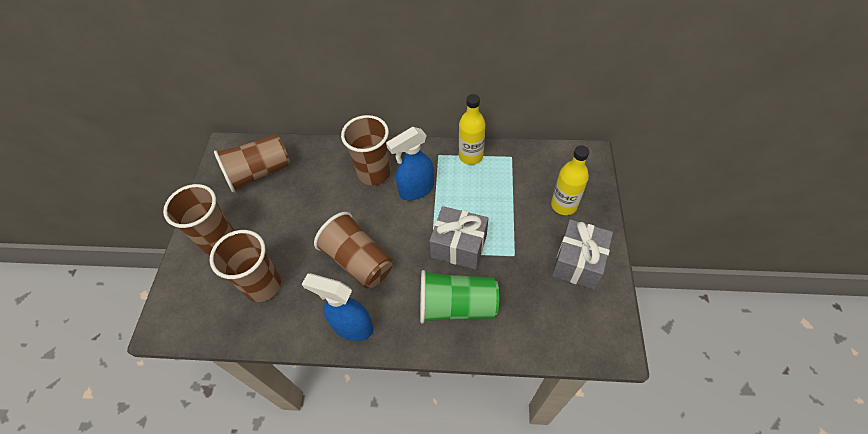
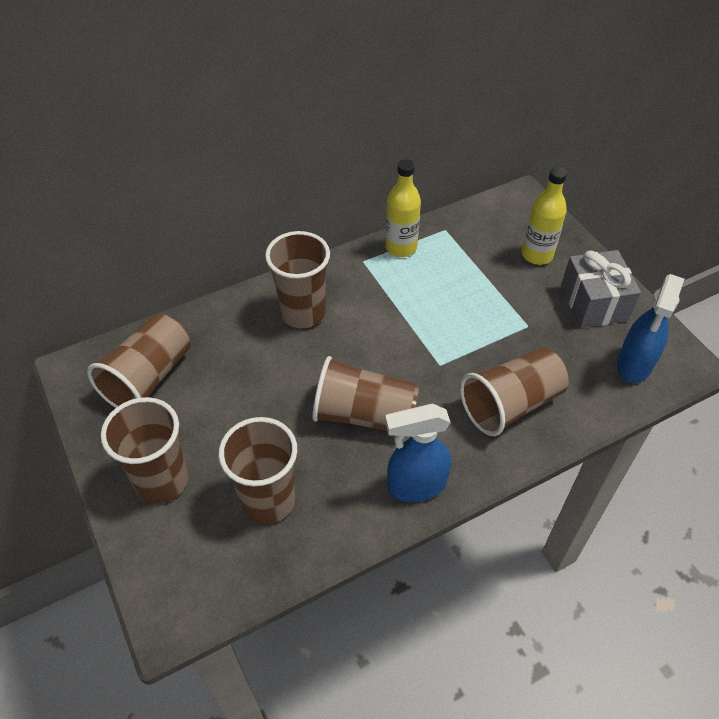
camera: 35 degrees left, 5 degrees down
(416, 190) = (368, 309): blue spray bottle -> blue spray bottle (634, 365)
(456, 305) = (511, 404): green cup -> brown cup
(459, 246) = (464, 344): grey gift -> none

